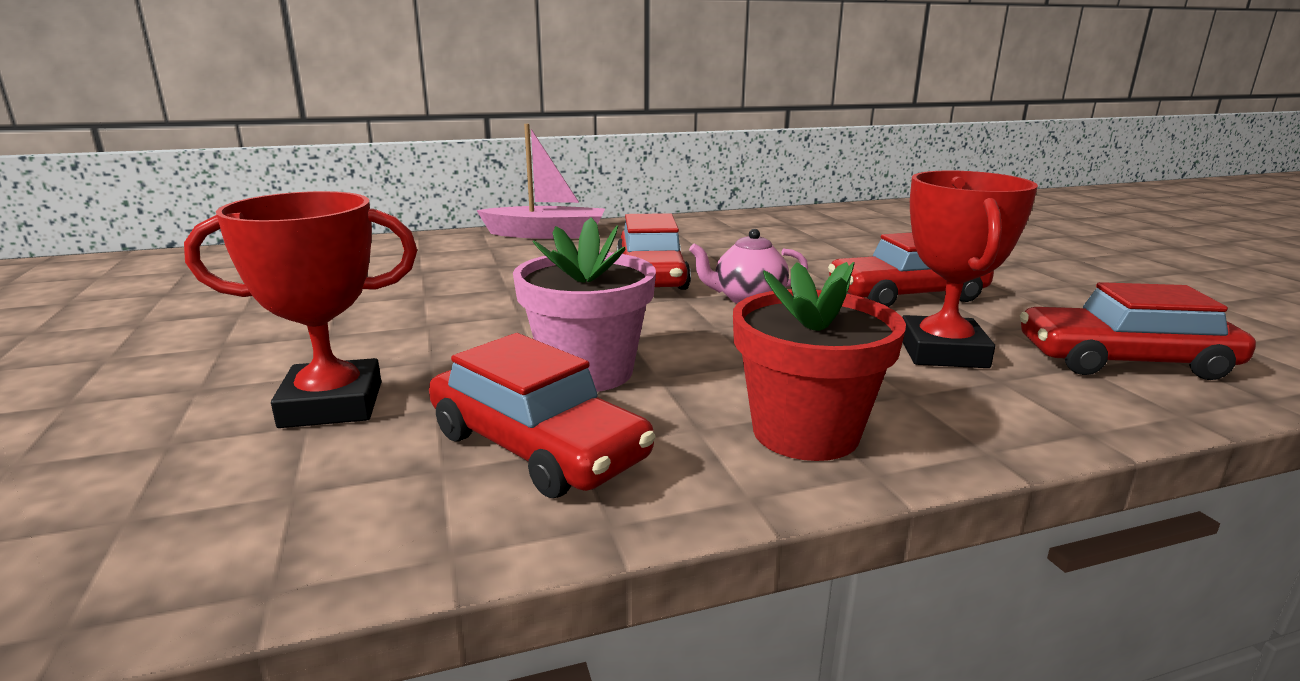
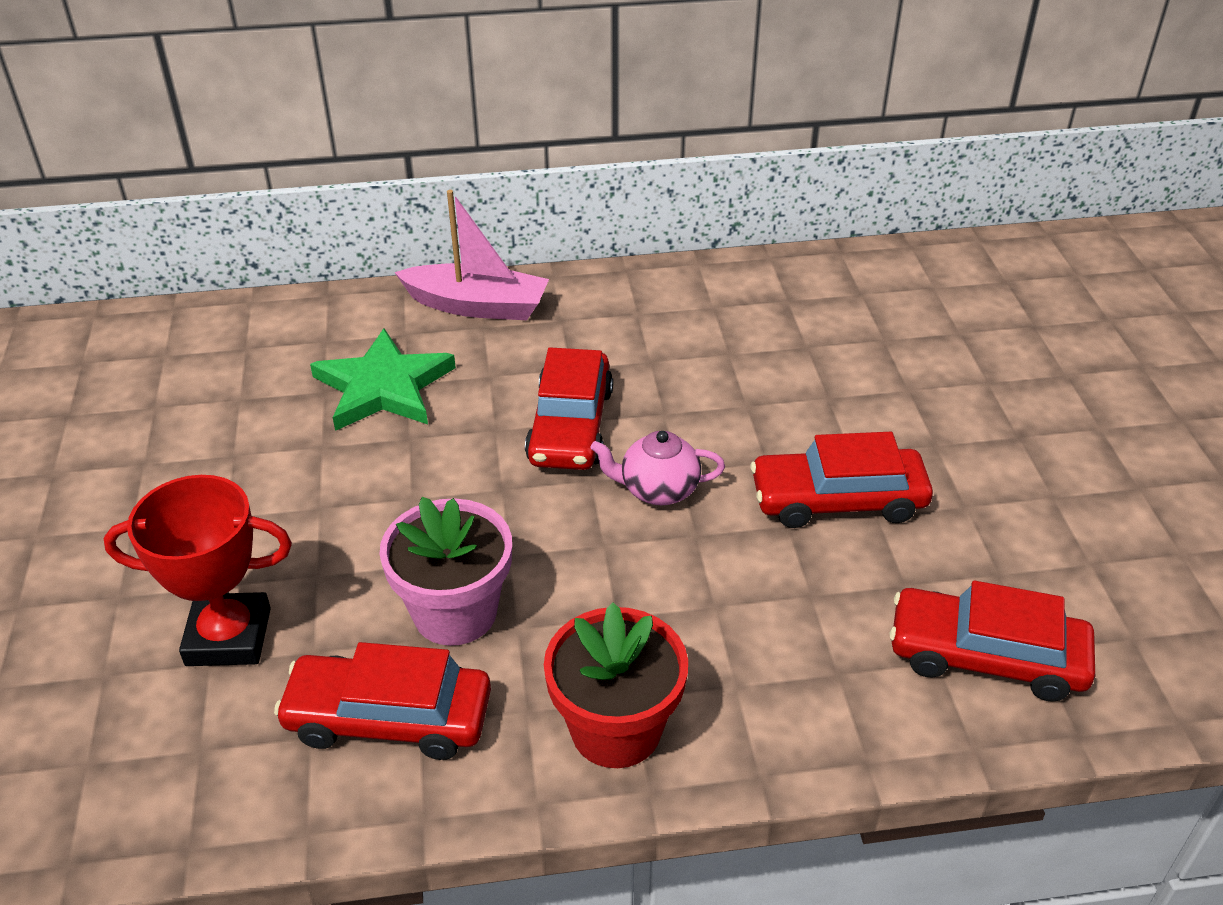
camera: 10 degrees right, 20 degrees up
(476, 267) = (383, 387): none -> green star
(537, 446) = (389, 718): red car -> red car turned 135 degrees clockwise
(942, 352) = (810, 619): red trophy -> none

